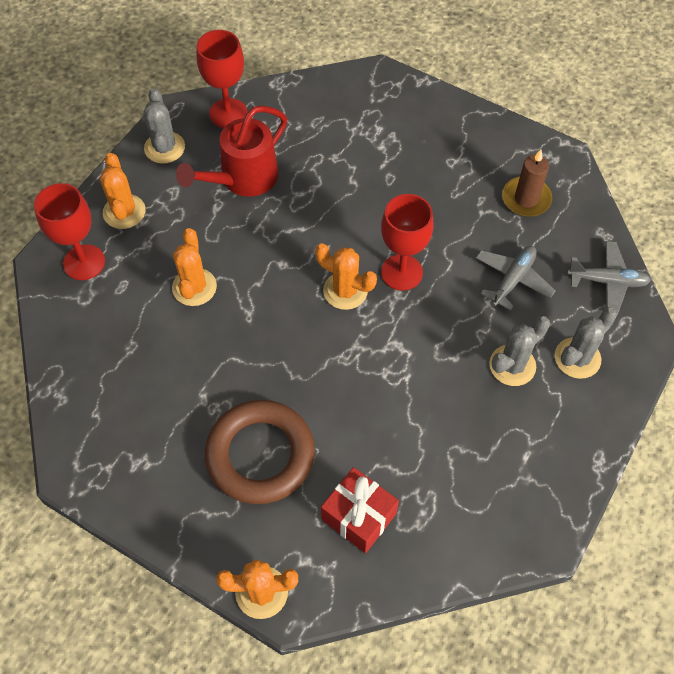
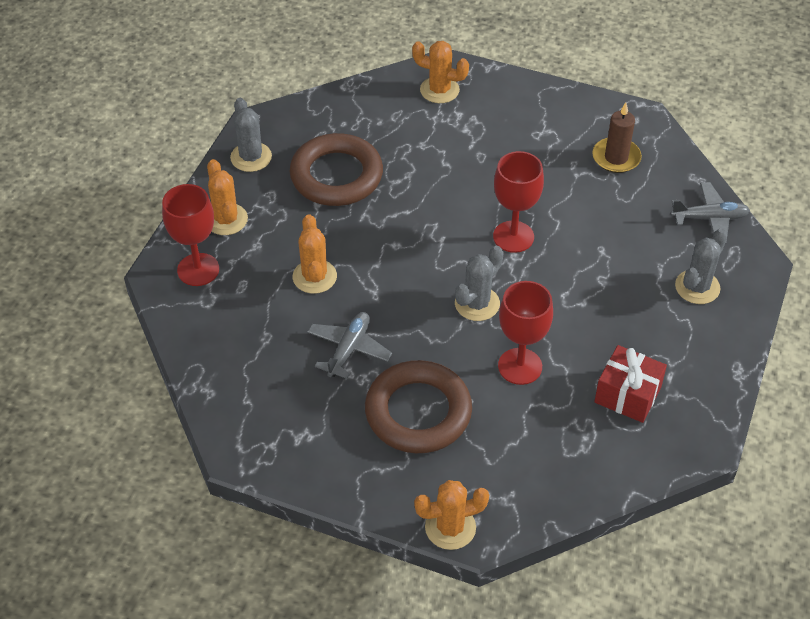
camera: 10 degrees left, 10 degrees down
(228, 113) = (306, 119): red goblet -> red goblet (520, 366)
(242, 179) = (336, 176): red watering can -> brown ring
(345, 291) = (463, 260): orange cactus -> orange cactus (439, 90)
(359, 516) = (526, 450): red gift -> red gift (627, 395)
(512, 365) = (638, 302): grey cactus -> grey cactus (477, 304)
(513, 280) = (620, 229): grey plane -> grey plane (349, 349)

